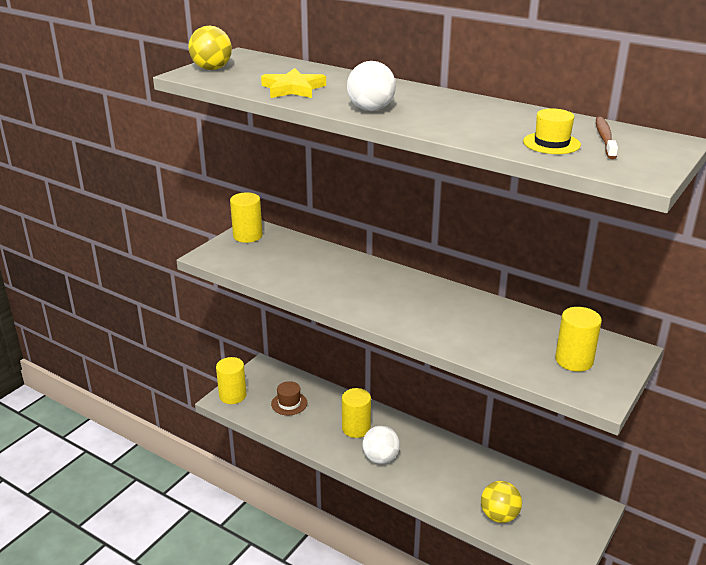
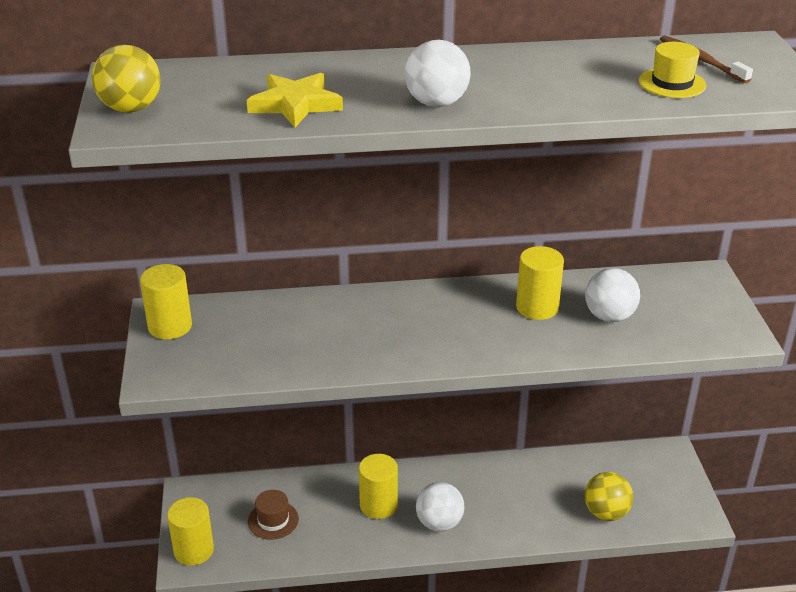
camera: 40 degrees left, 5 degrees up
(513, 341) = (609, 316): none -> white ball
(574, 360) = (680, 309): yellow cylinder -> yellow cylinder (537, 307)

